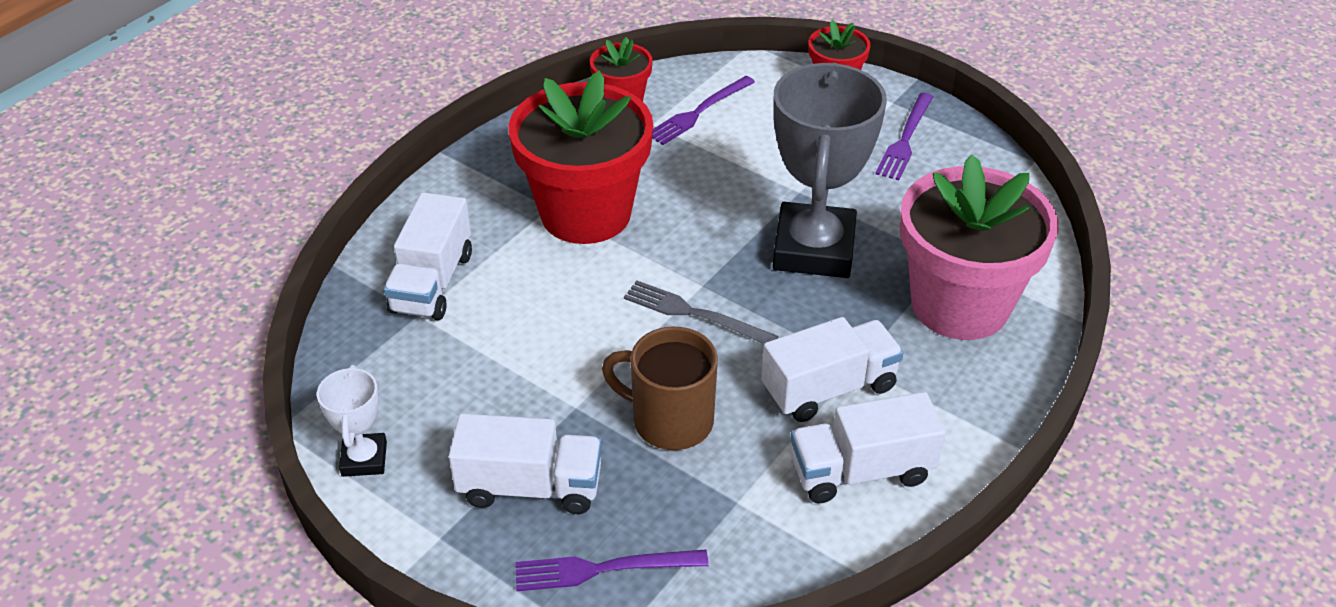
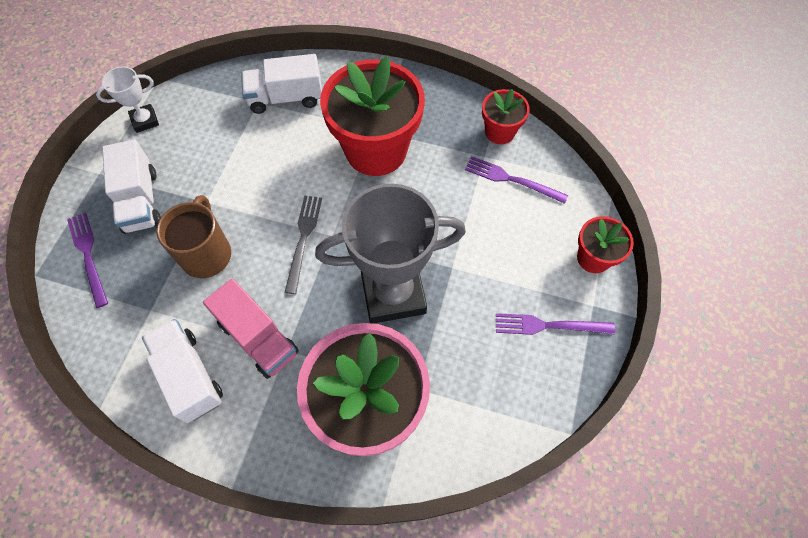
camera: 70 degrees right, 20 degrees up
(829, 388) = (258, 338): white truck -> pink truck

